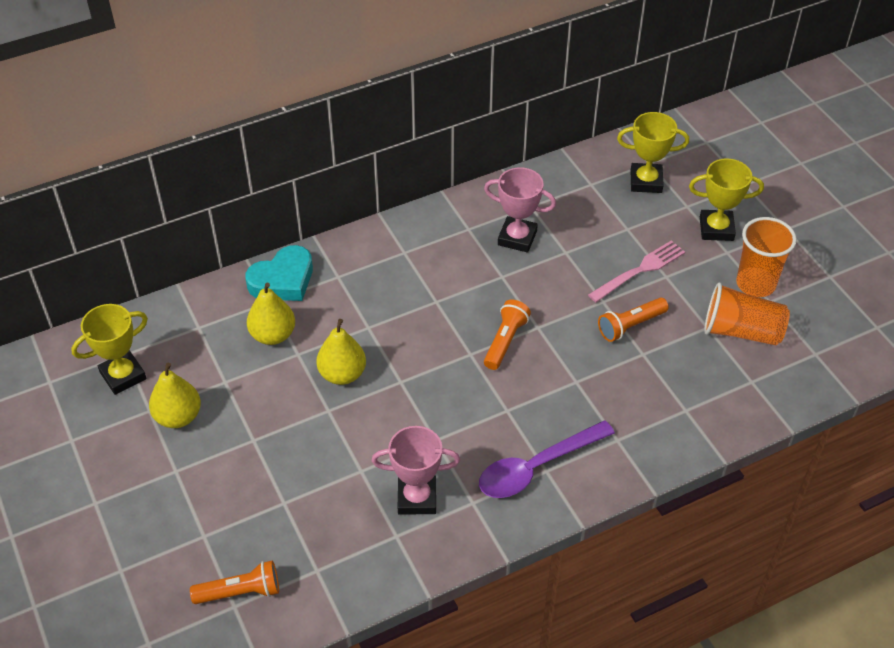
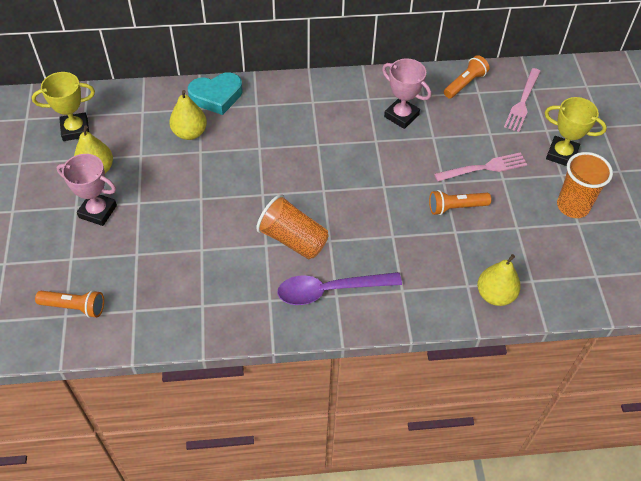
camera: 20 degrees right, 5 degrees up
(342, 374) = (224, 176): yellow pear -> yellow pear (495, 295)
(417, 498) = (231, 283): pink trophy -> pink trophy (98, 211)
(505, 341) = (354, 189): orange flashlight -> orange flashlight (465, 84)
(646, 181) = (522, 102): yellow trophy -> pink fork
(741, 331) = (542, 239): orange cup -> orange cup (293, 239)

